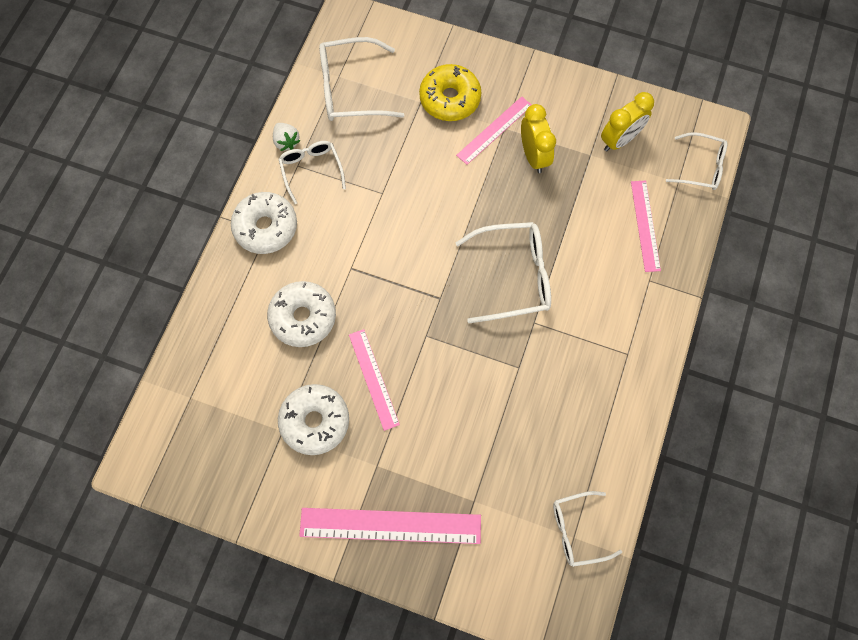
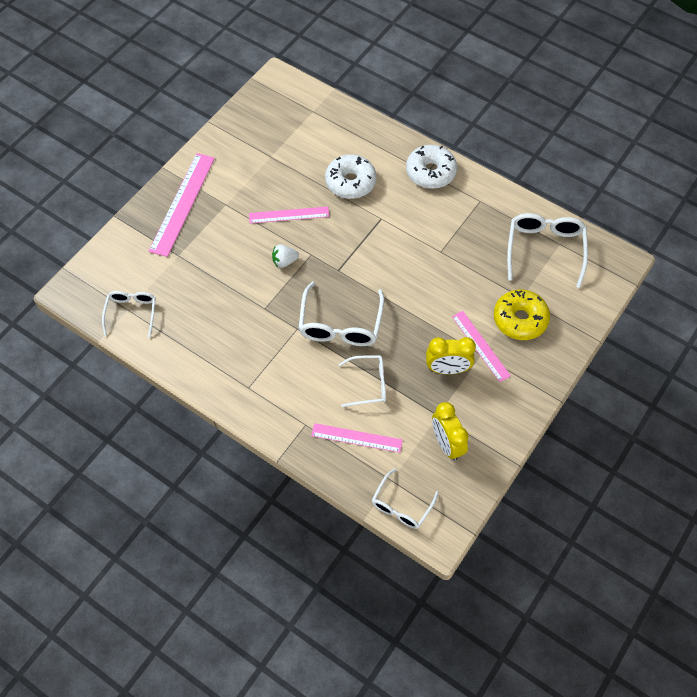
camera: 105 degrees right, 10 degrees down
(286, 142) = (503, 197): white strawberry -> white strawberry (284, 261)
(311, 170) = (473, 209): white glasses -> white glasses (368, 384)
(315, 421) = (270, 175): white donut -> none

